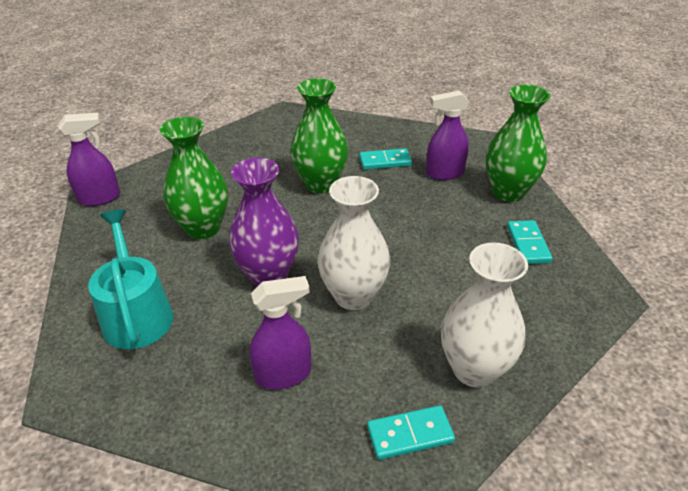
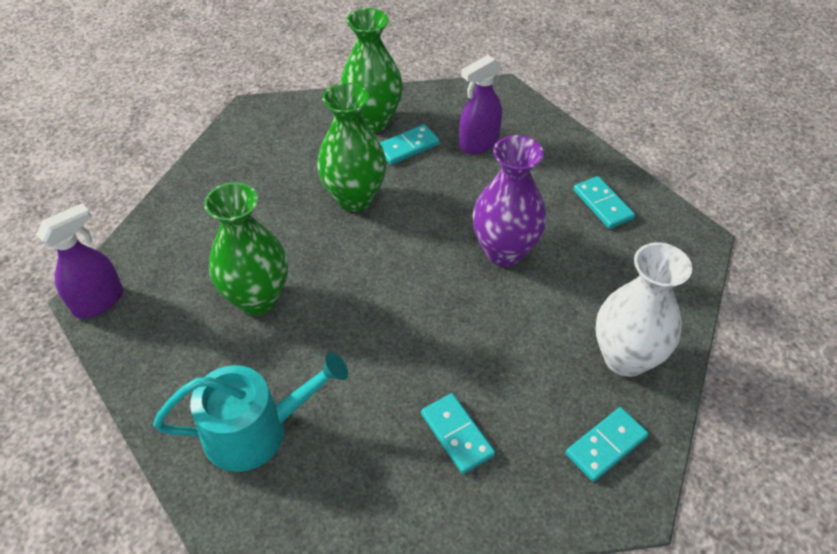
camera: 25 degrees left, 10 degrees up
(136, 314) = (255, 430): turquoise watering can -> turquoise watering can turned 120 degrees clockwise
(268, 275) = (370, 330): purple vase -> purple vase (504, 251)
(284, 374) = (456, 434): purple spray bottle -> turquoise domino
(353, 296) = (471, 322): white vase -> none
(508, 192) = (553, 148): green vase -> green vase (373, 121)

